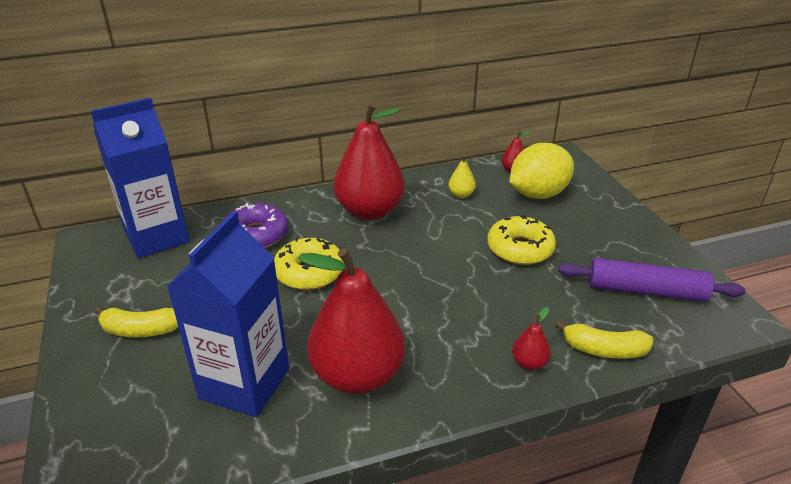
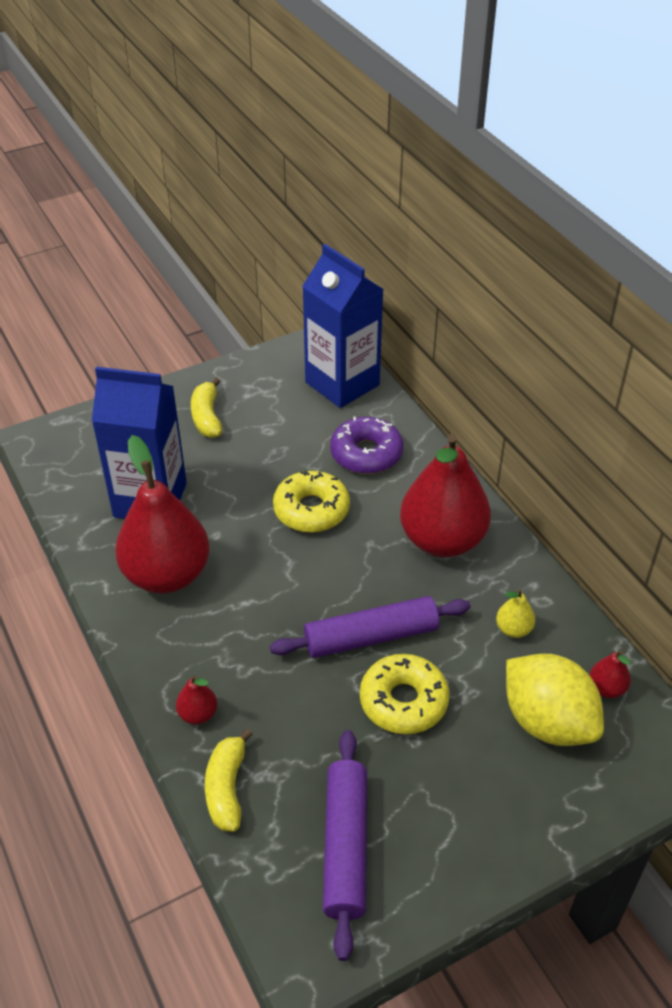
camera: 80 degrees right, 10 degrees up
(457, 256) = (371, 637): none -> purple rolling pin

